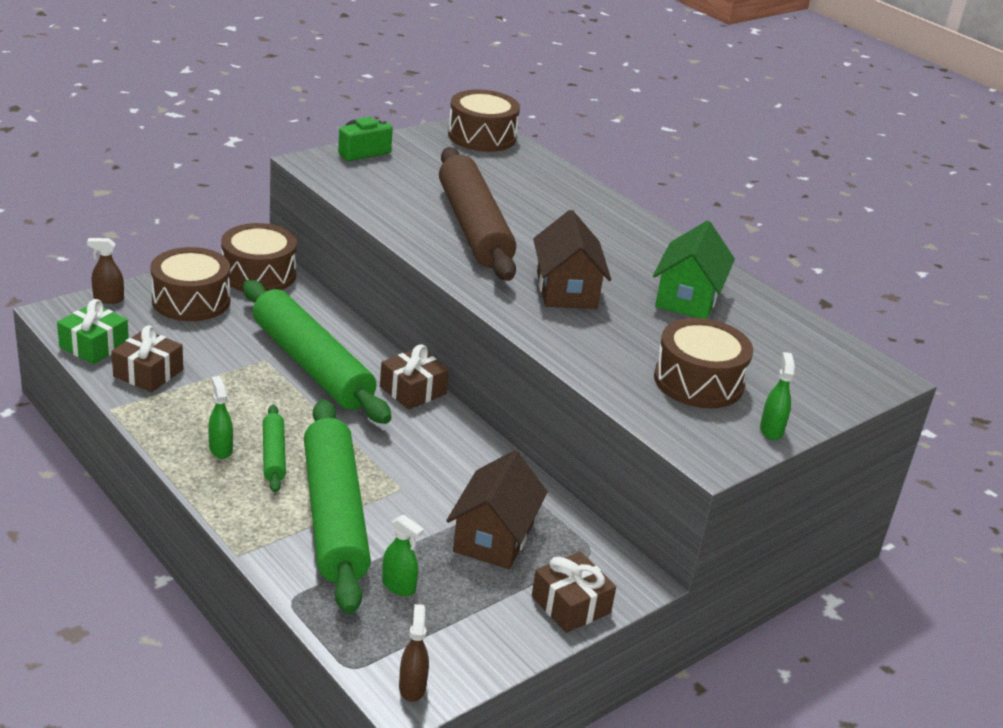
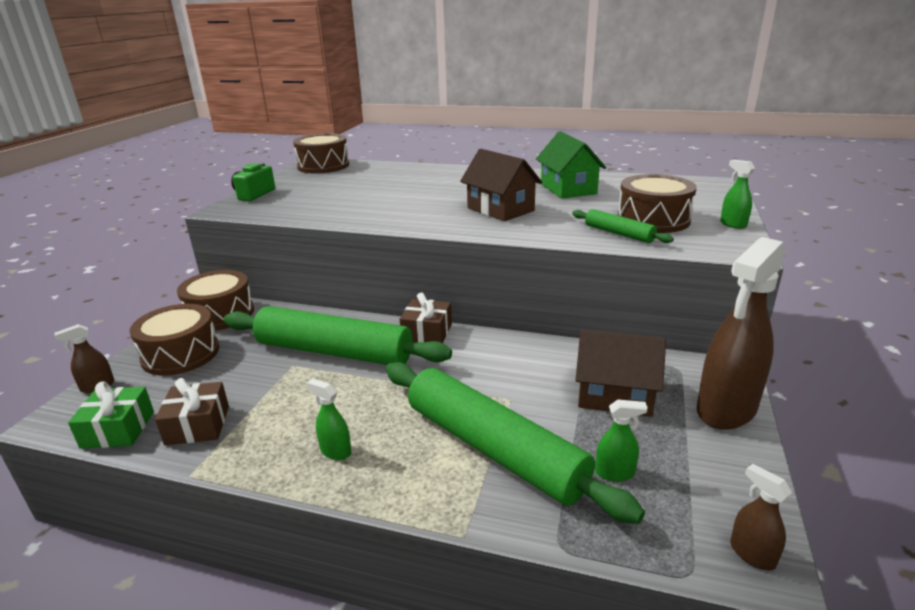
camera: 30 degrees left, 5 degrees down
(273, 455) = (386, 430): green rolling pin -> green rolling pin (619, 233)
(473, 227) = (390, 203): brown rolling pin -> none
(493, 537) = (615, 395): brown house -> brown house turned 60 degrees counterclockwise
(571, 604) = (726, 410): brown gift -> brown spray bottle

